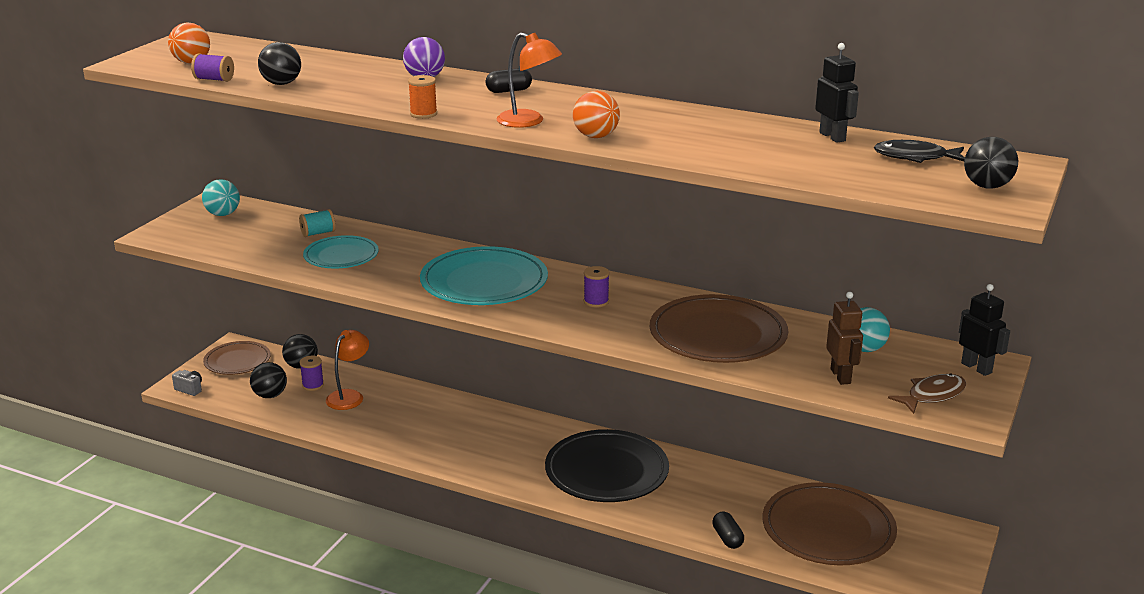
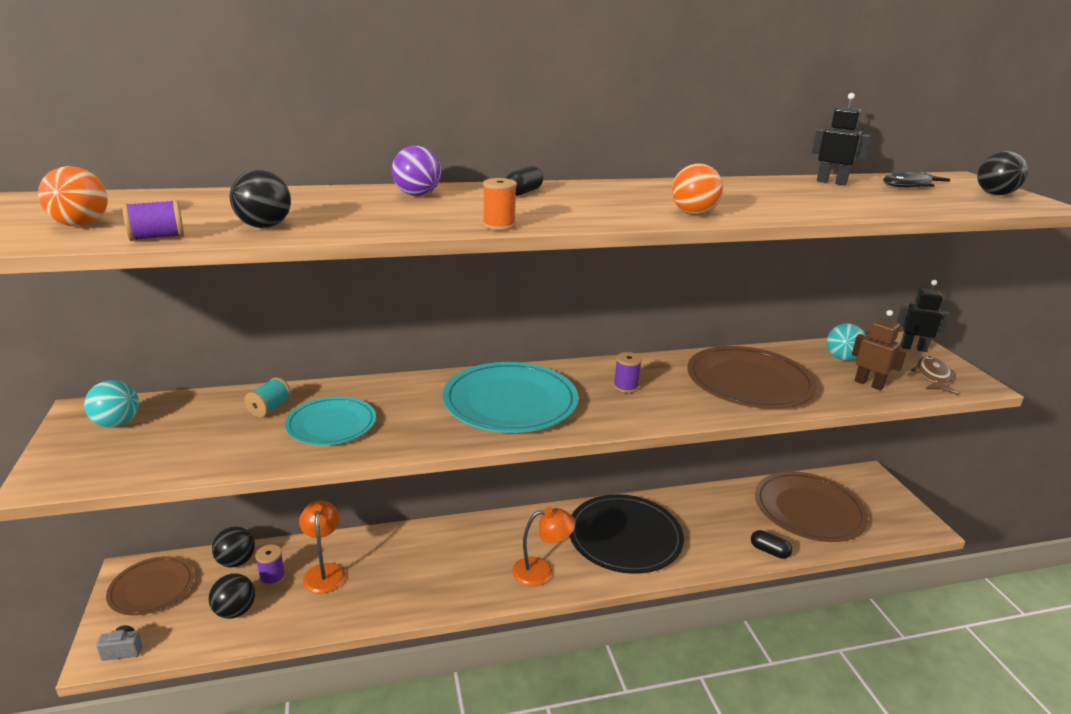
camera: 40 degrees left, 0 degrees up
(529, 121) = (609, 213): orange lamp -> orange lamp (541, 571)

